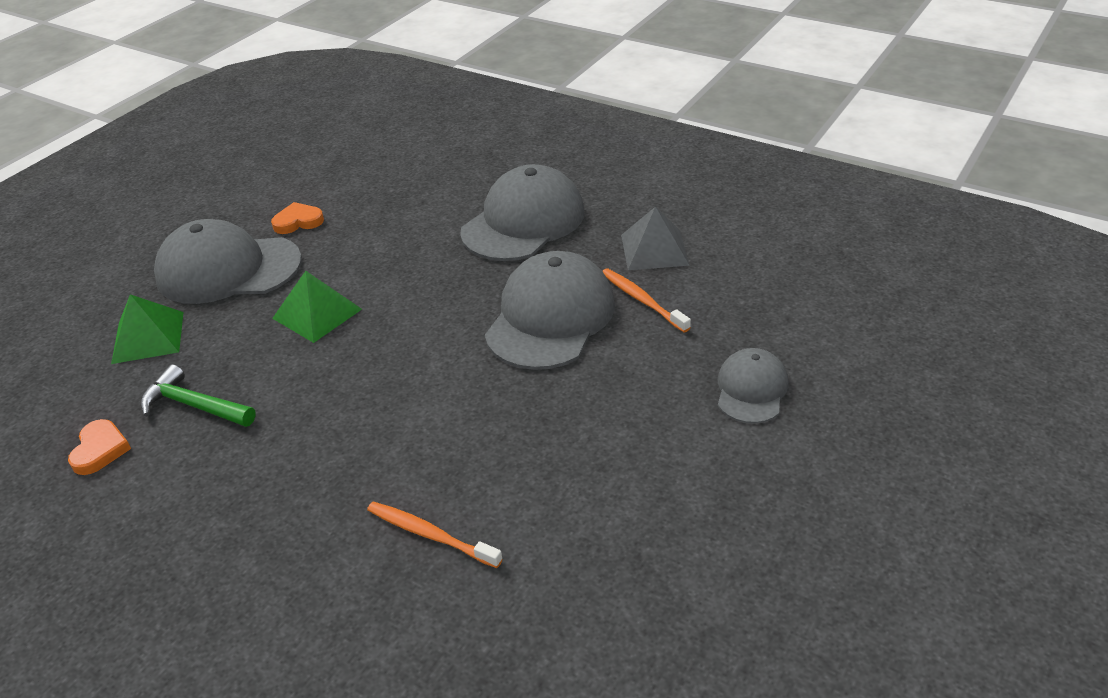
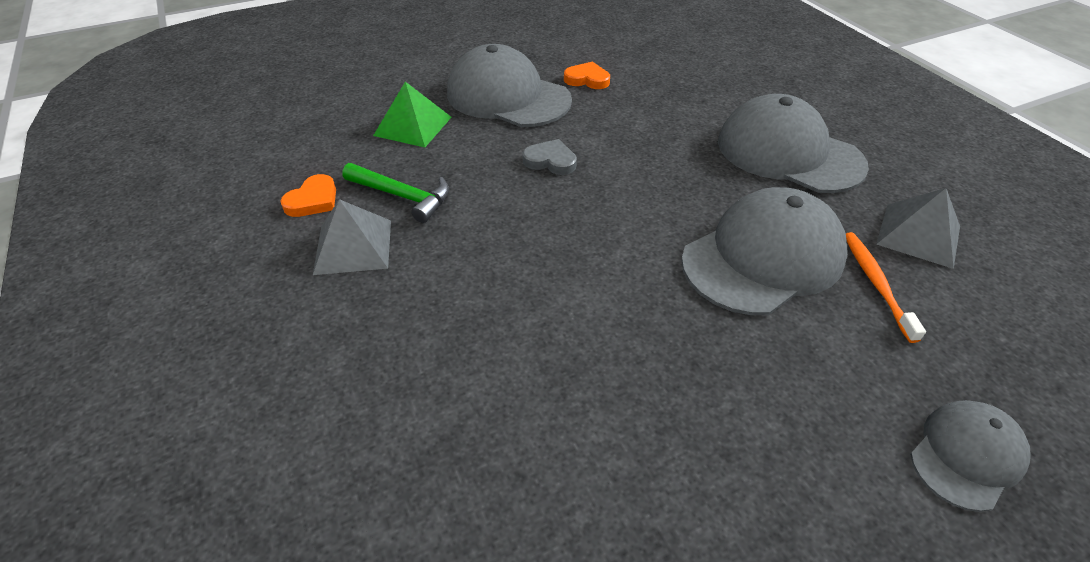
camera: 30 degrees right, 5 degrees up
(181, 469) = (353, 246): none -> grey pyramid
(194, 405) = (403, 196): green hammer -> green hammer turned 150 degrees clockwise
(317, 313) = (550, 161): green pyramid -> grey heart
(430, 534) = (504, 428): orange toothbrush -> none
(523, 222) = (788, 153): grey cap -> grey cap turned 120 degrees counterclockwise

